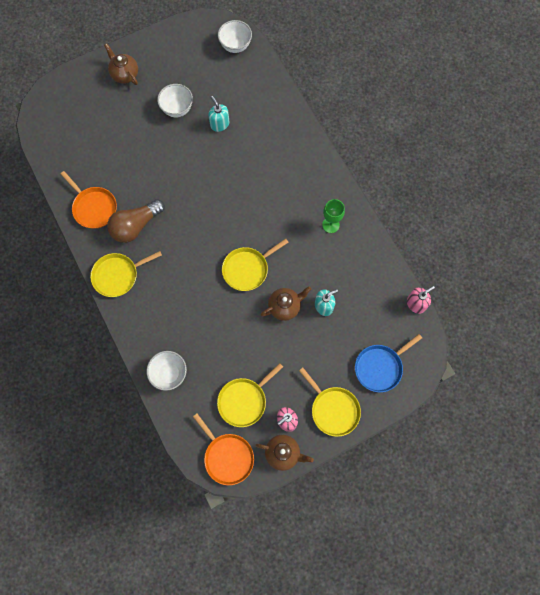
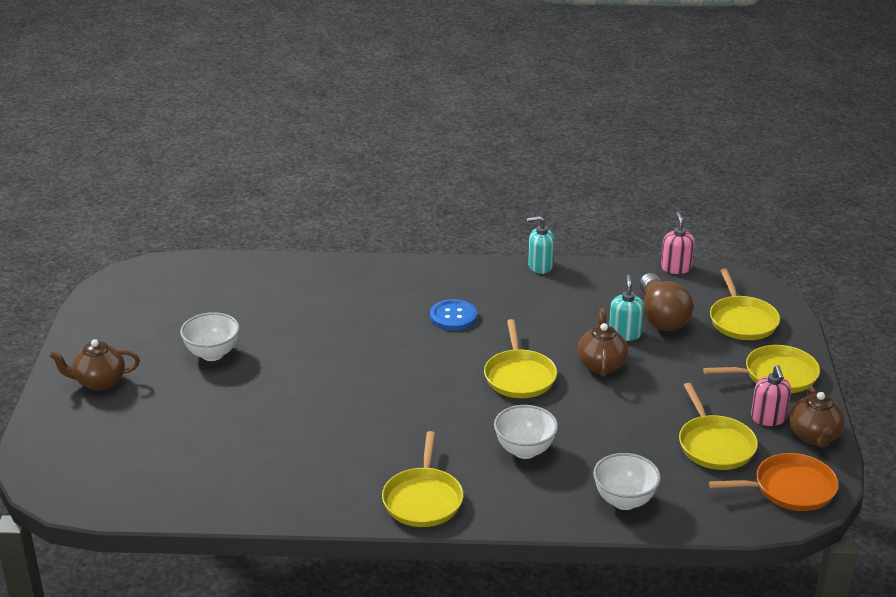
camera: 60 degrees left, 40 degrees down
(93, 207) = (286, 486): orange pan -> none
(136, 226) = (358, 454): brown light bulb -> brown light bulb (661, 317)
(219, 124) = (277, 326): turquoise soap dispenser -> turquoise soap dispenser (540, 266)
(235, 46) = (175, 275): white bowl -> white bowl (524, 450)
(283, 205) = (453, 316): none -> blue button
(283, 453) = (814, 437): brown teapot -> brown teapot turned 135 degrees clockwise
(330, 225) = (515, 291): green goblet -> none
(380, 367) = (742, 320): blue pan -> yellow pan

